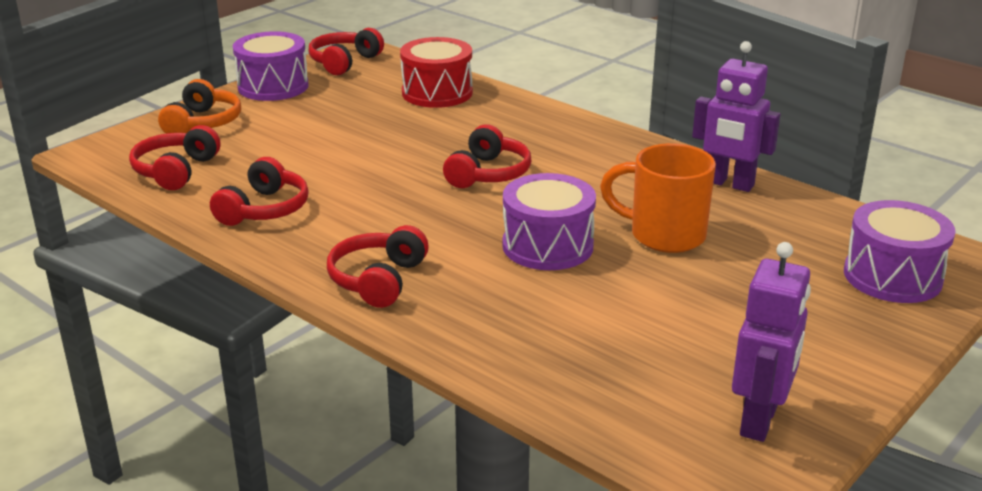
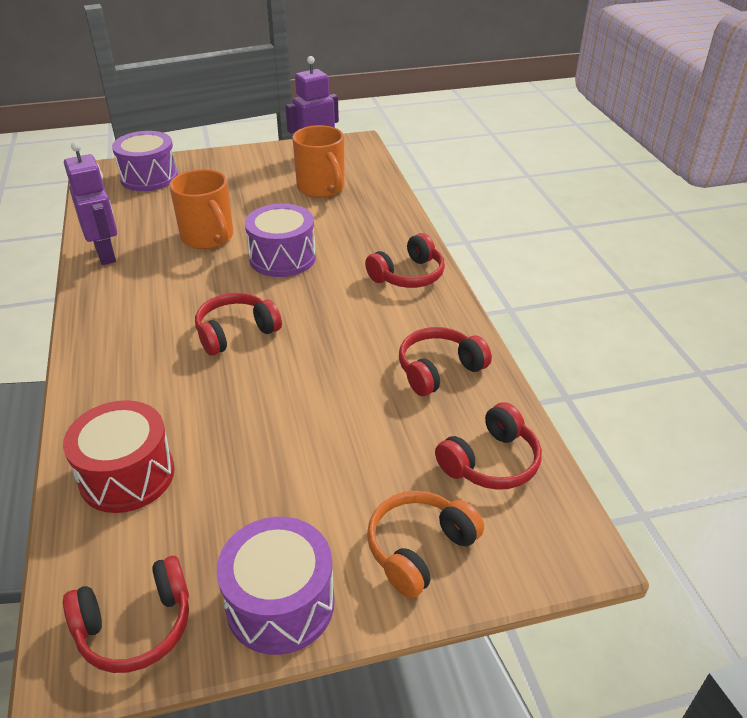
camera: 145 degrees left, 10 degrees up
(646, 356) = (321, 189): none -> orange mug

